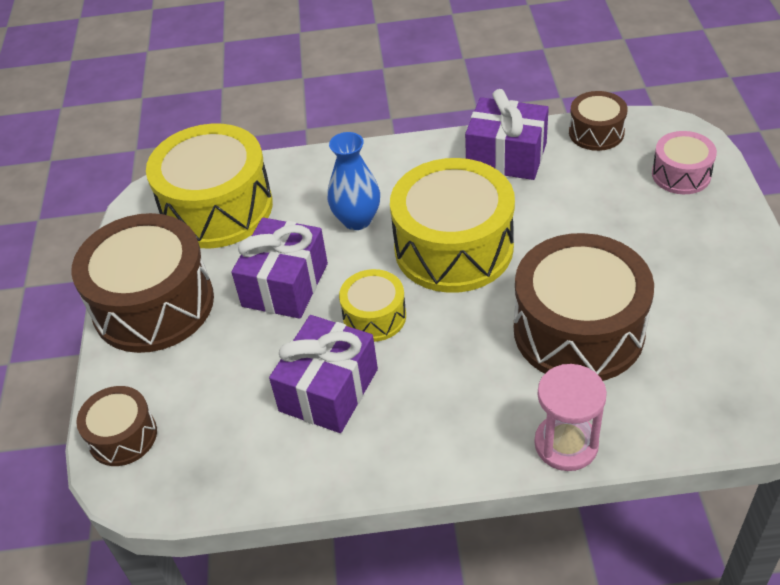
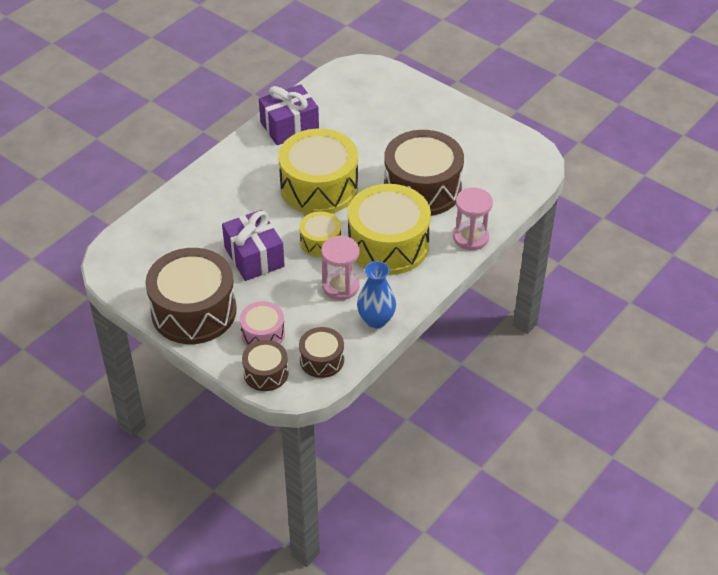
camera: 50 degrees left, 0 degrees up
(217, 208) = (160, 245): yellow drum -> yellow drum (388, 244)
(328, 390) = (340, 286): purple gift -> pink hourglass
(357, 220) = (250, 204): blue vase -> blue vase (376, 320)
(596, 132) = (321, 89): brown drum -> brown drum (322, 360)
(681, 174) = (387, 88): pink drum -> pink drum (263, 333)

